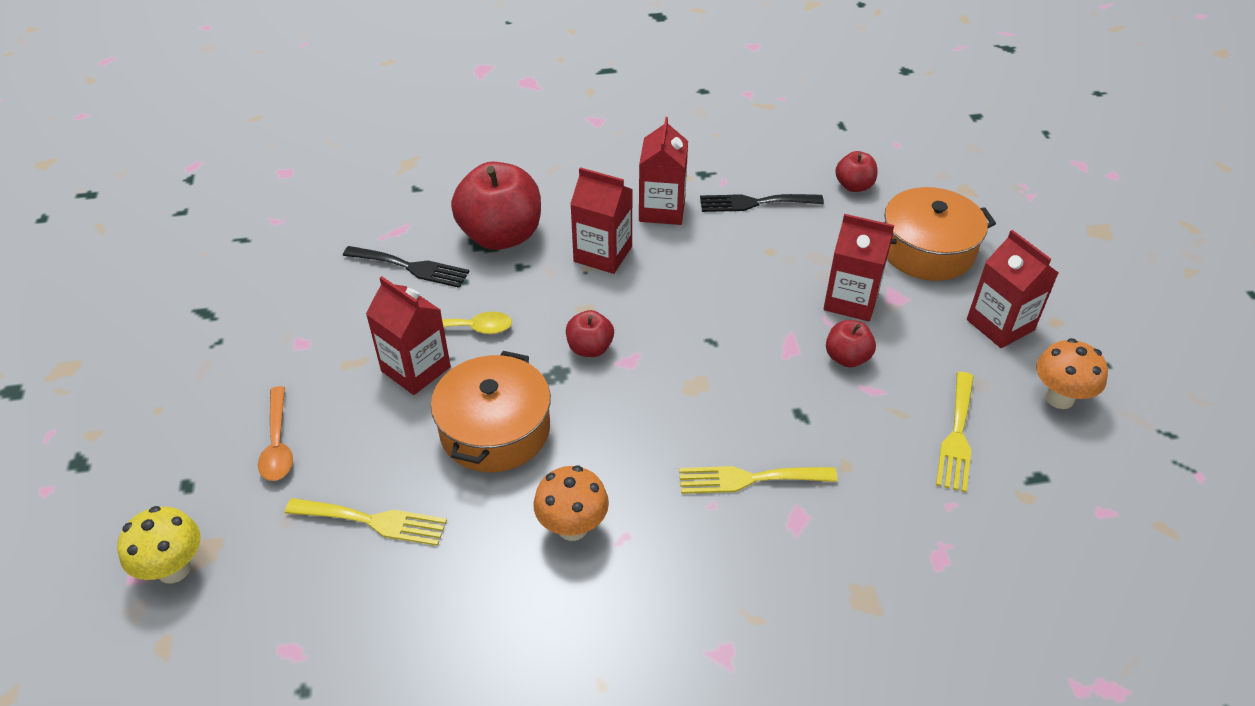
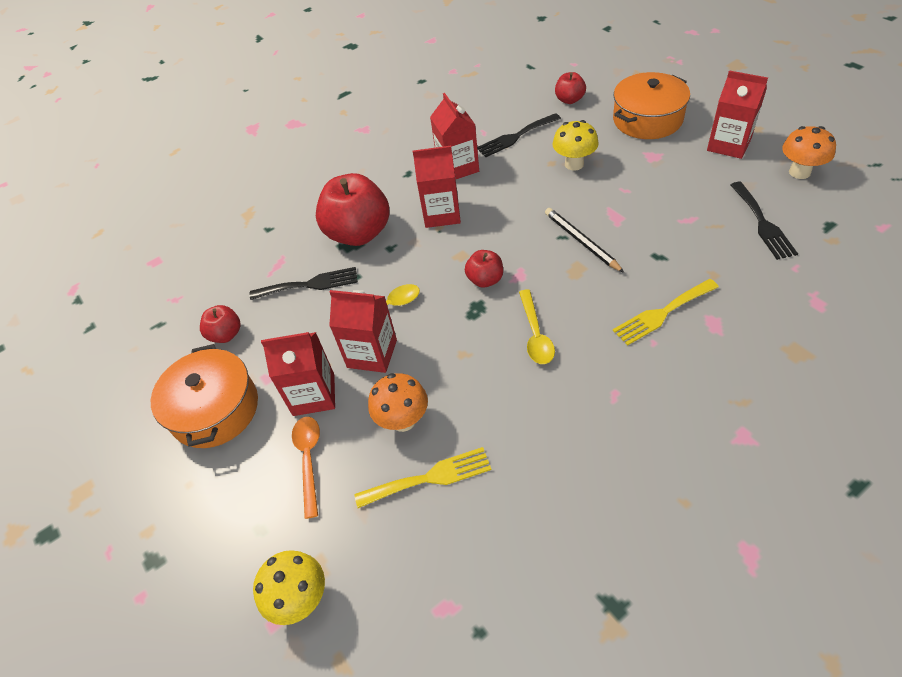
camera: 20 degrees left, 5 degrees up
(277, 443) = (309, 460): orange spoon -> orange spoon turned 150 degrees counterclockwise
(495, 430) = (465, 367): orange pot -> orange pot (215, 409)
(572, 527) = (575, 406): orange mushroom -> orange mushroom (403, 420)
(594, 432) = (535, 334): none -> yellow spoon
(728, 356) = (581, 241): none -> black pencil
(794, 264) = (574, 164): none -> yellow mushroom
(847, 358) = (656, 207): red apple -> red apple (226, 334)
(851, 300) = (628, 170): red carton -> red carton (314, 394)
(957, 436) = (762, 223): yellow fork -> black fork

